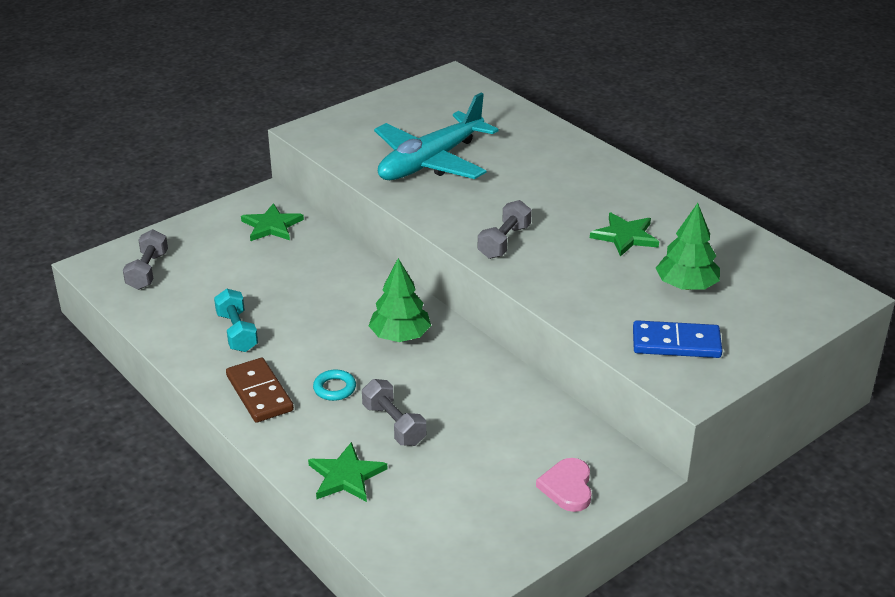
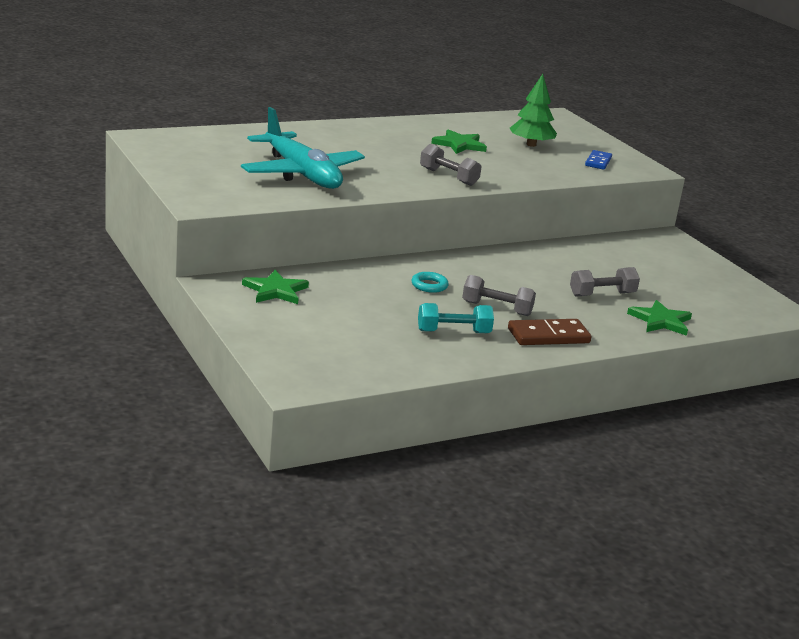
camera: 80 degrees left, 10 degrees down
(147, 271) = (324, 359): grey dumbbell -> grey dumbbell (496, 308)
(334, 388) = (550, 307): turquoise ring -> turquoise ring (429, 285)
(400, 336) = (486, 271): green tree -> none
(567, 487) = (679, 256): pink heart -> none
(676, 343) = (598, 162): blue domino -> blue domino, size x0.66

